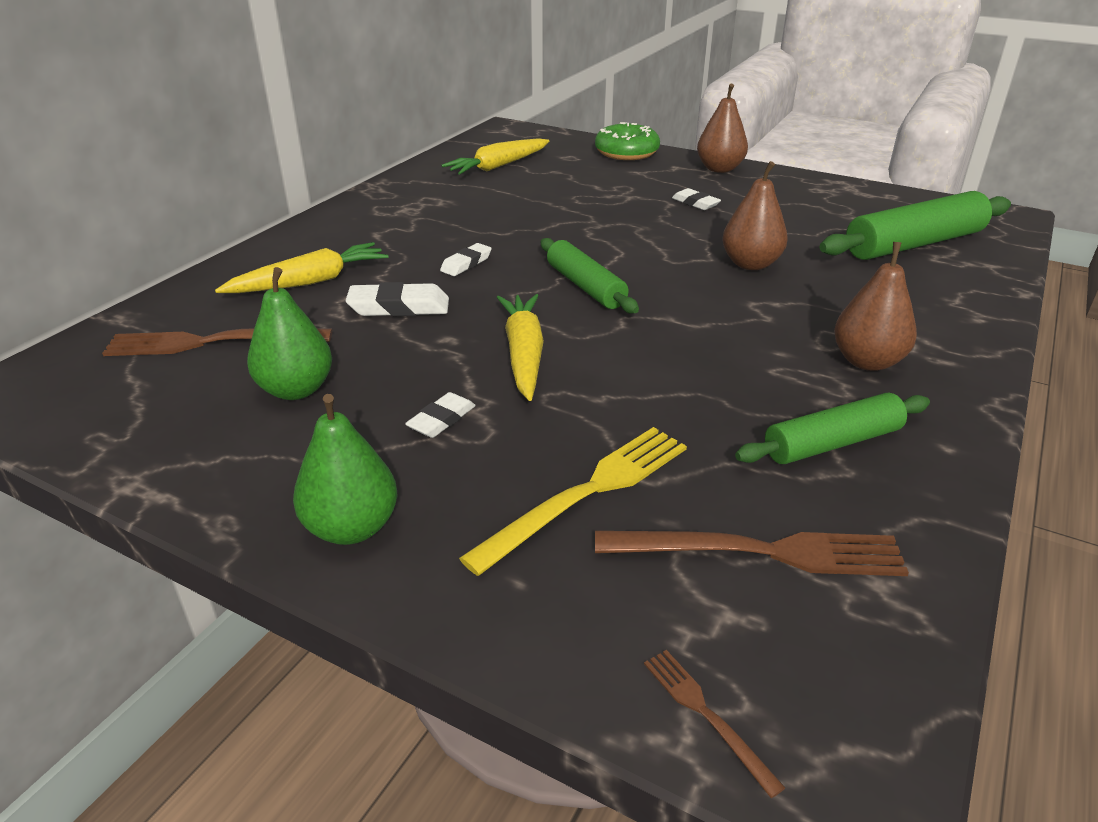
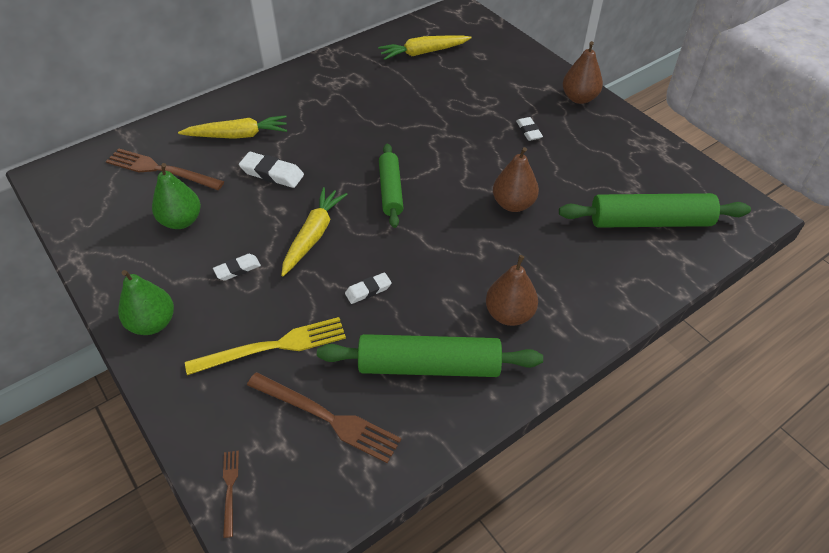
camera: 25 degrees right, 15 degrees up
(466, 263) = (335, 147): white eraser -> white eraser (368, 290)
(626, 152) = (525, 60): green donut -> none
(832, 443) = (429, 366): green rolling pin -> green rolling pin, size x1.55

